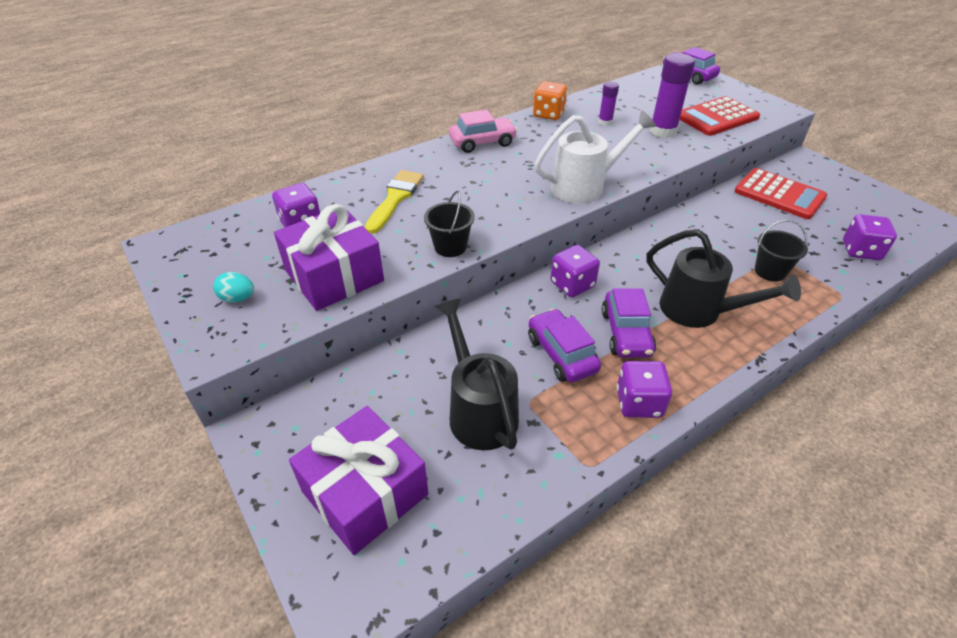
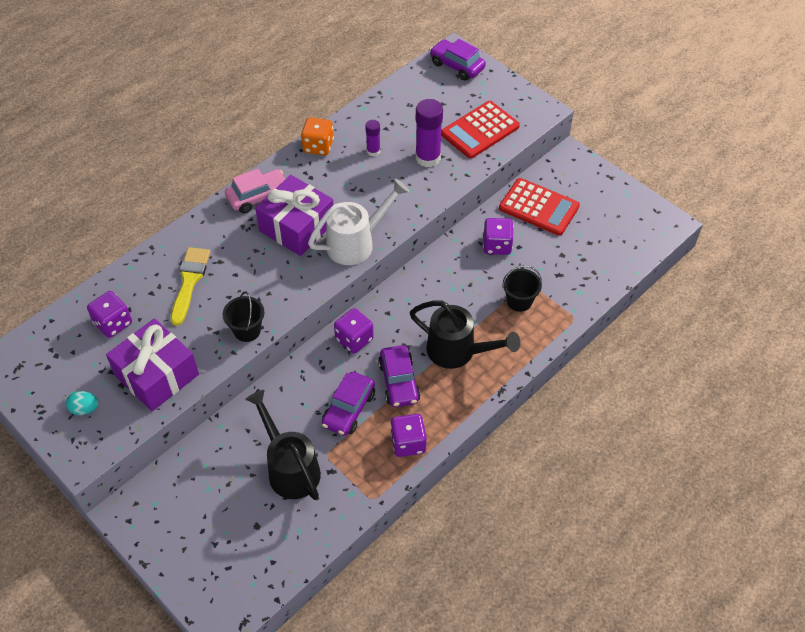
camera: 10 degrees left, 10 degrees up
(365, 493) = (218, 543): purple gift -> purple gift (297, 226)
(561, 354) = (349, 409): purple car -> purple car turned 120 degrees counterclockwise
(861, 251) = (598, 267): purple dice -> purple dice (497, 245)

